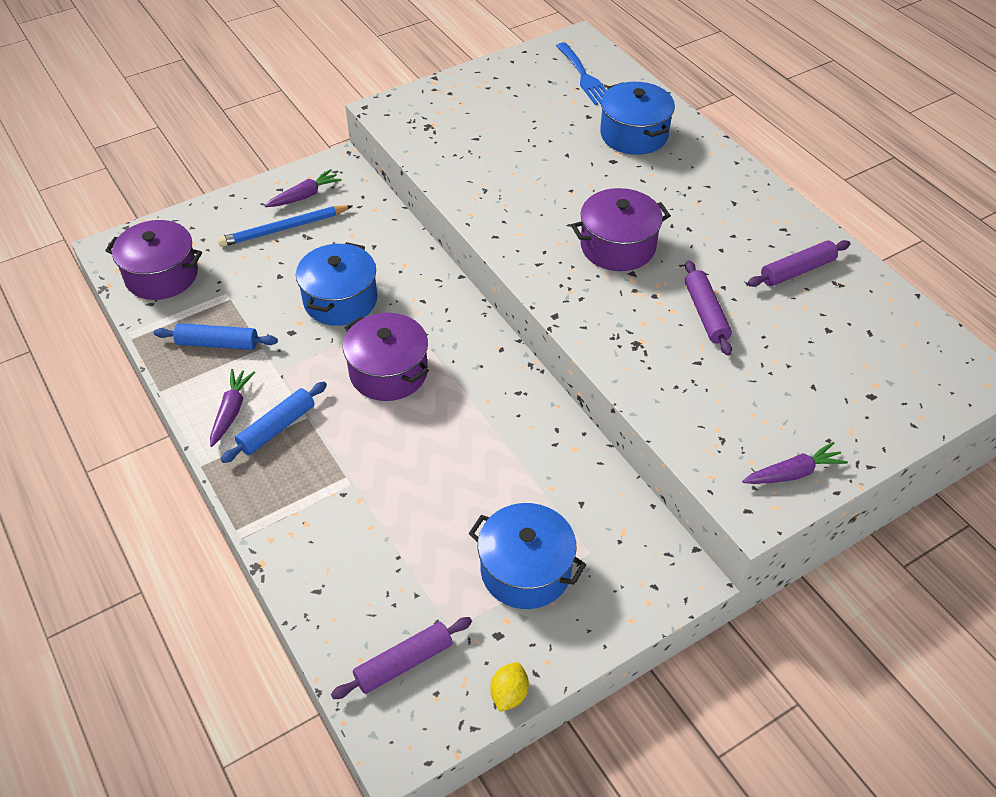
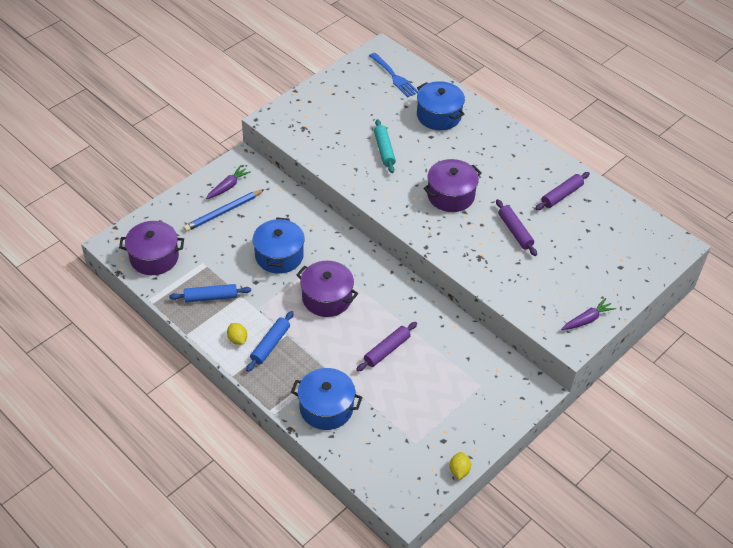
camera: 15 degrees left, 0 degrees up
(231, 411) = (237, 339): purple carrot -> yellow lemon
(403, 663) = (395, 465): purple rolling pin -> purple rolling pin (386, 350)
(525, 570) = (447, 402): blue pot -> blue pot (326, 408)
(536, 170) = (384, 150): none -> turquoise rolling pin

